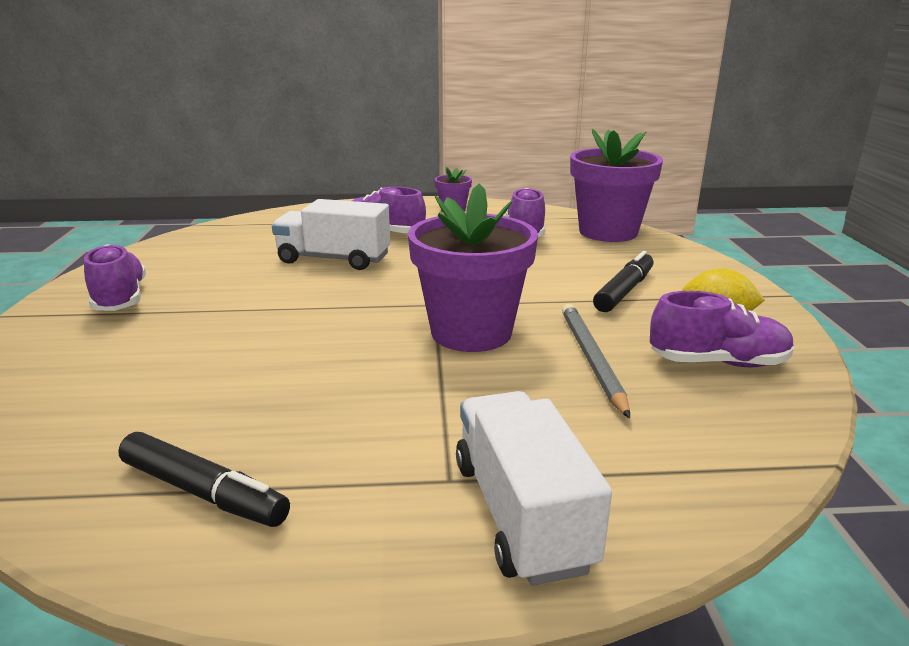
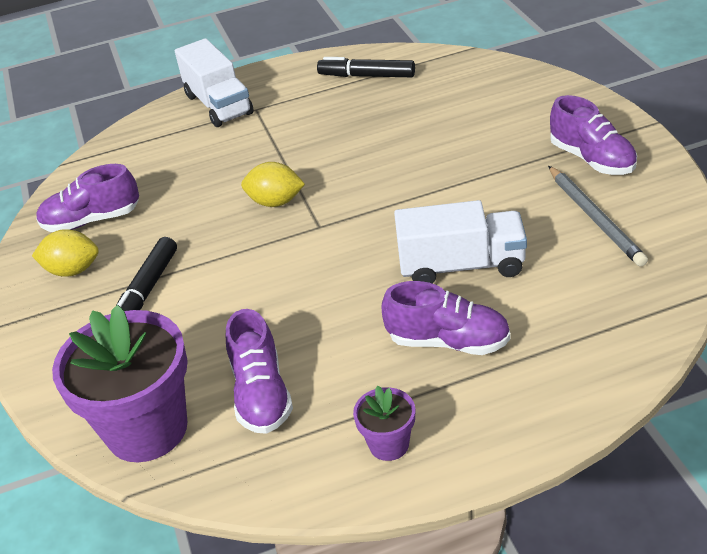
camera: 170 degrees right, 15 degrees up
(471, 332) = (275, 202): purple flower pot -> yellow lemon
(591, 360) = (182, 199): grey pencil -> grey pencil (595, 218)

